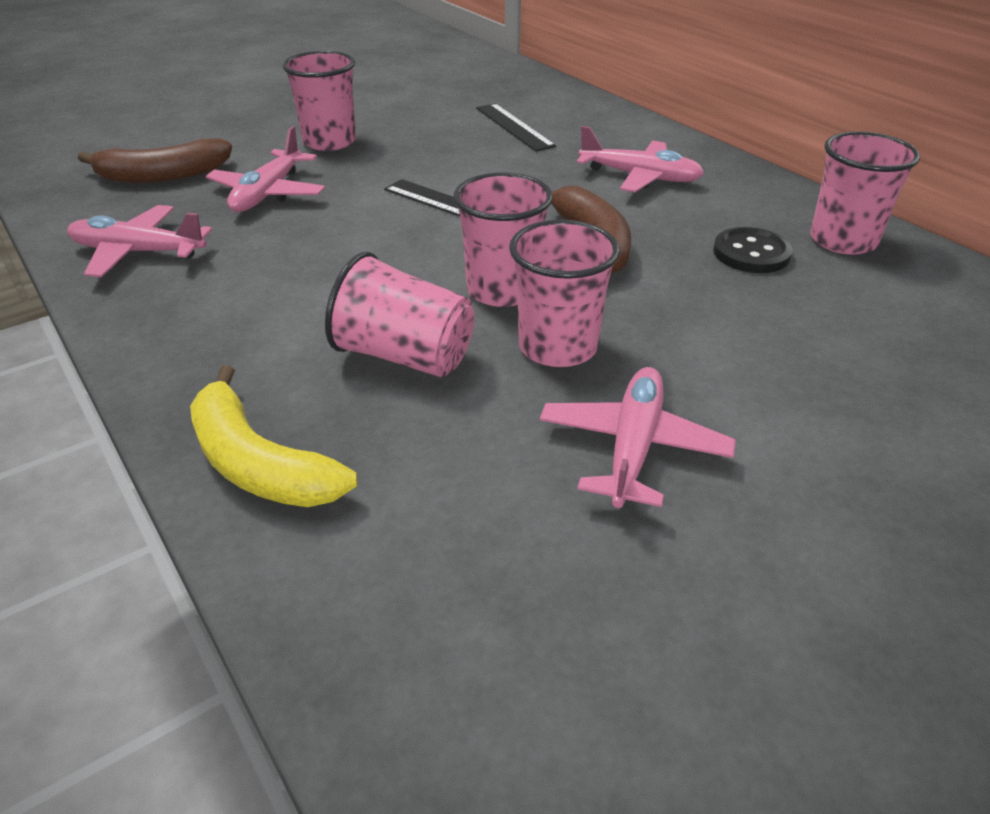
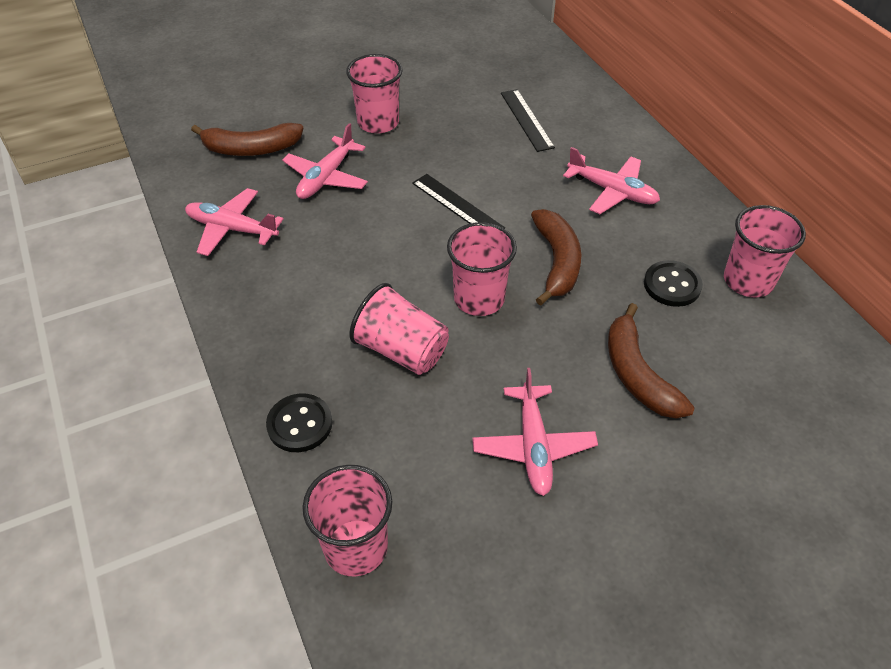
camera: 10 degrees right, 10 degrees up
(259, 463) = (300, 424): yellow banana -> black button
(558, 347) = (505, 356): pink cup -> pink cup (356, 547)
(633, 446) = (533, 446): pink plane -> pink plane turned 150 degrees clockwise
(747, 346) = (637, 374): none -> brown banana

